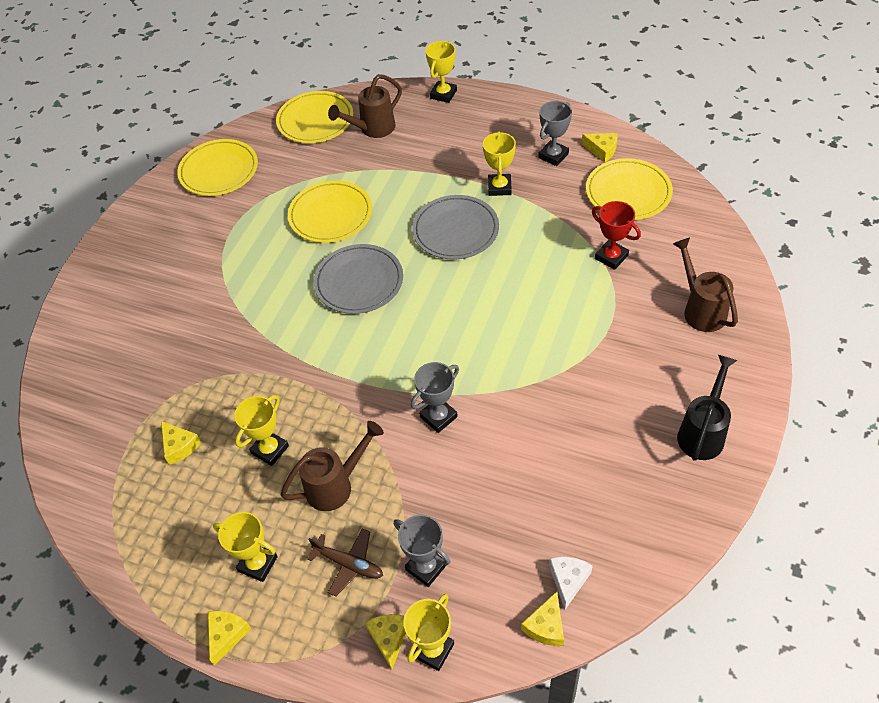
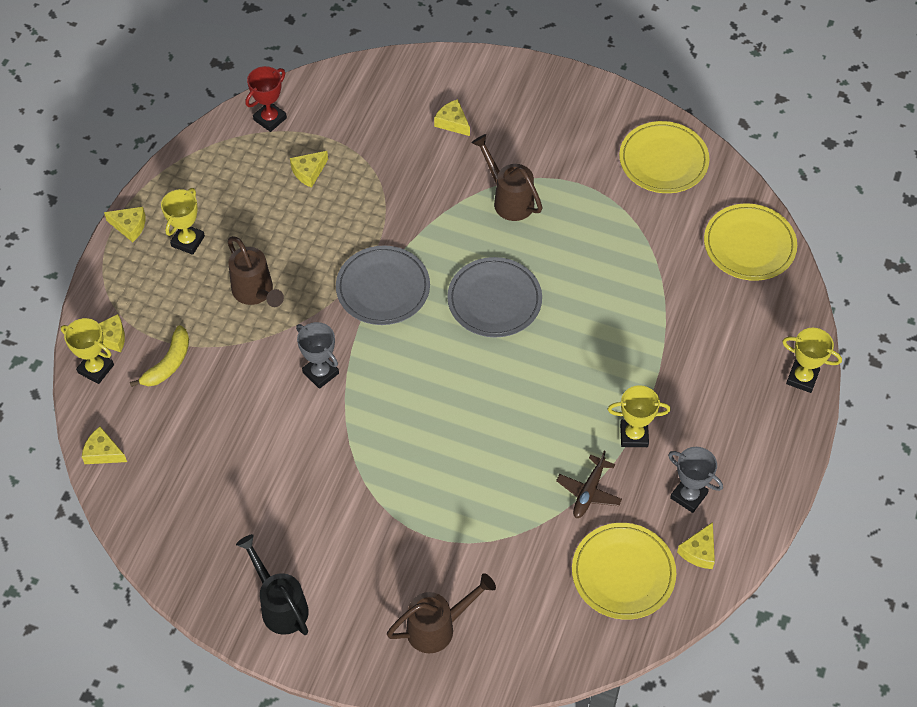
camera: 85 degrees right, 5 degrees up
(140, 322) = (452, 122): none -> yellow cheese
(270, 450) = (298, 240): yellow trophy -> none
(330, 215) = (592, 269): yellow plate -> none
(349, 564) = (179, 306): brown plane -> brown plane (589, 492)
(372, 129) = (735, 304): brown watering can -> brown watering can (508, 199)
(426, 567) = (168, 363): grey trophy -> yellow banana
(455, 230) = (566, 389): grey plate -> grey plate (383, 288)
(568, 580) = (141, 472): white cheese -> none
(611, 257) = (519, 544): red trophy -> red trophy (270, 119)
(703, 432) = (280, 605): black watering can -> black watering can turned 150 degrees counterclockwise

